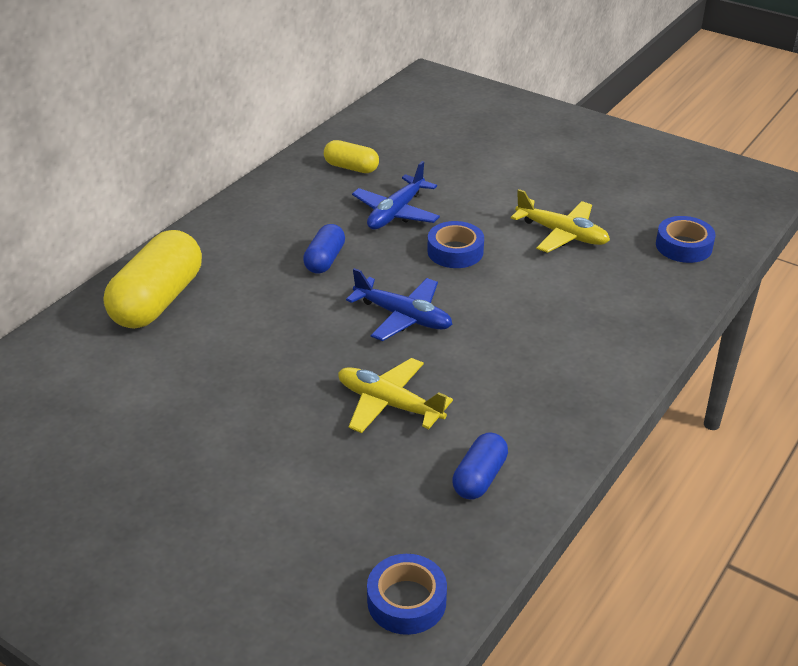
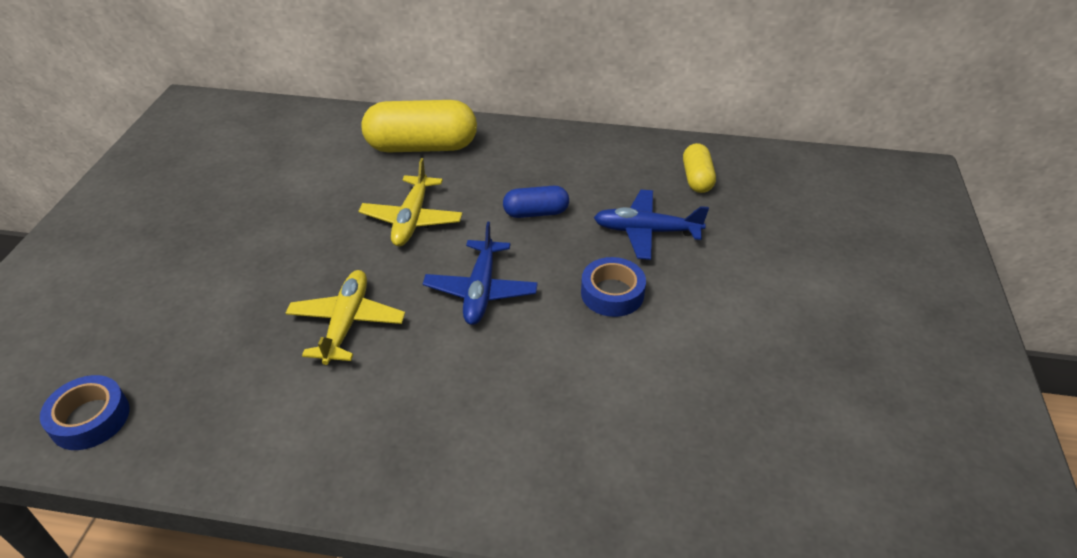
camera: 65 degrees right, 5 degrees up
(479, 478) = (262, 421): blue capsule -> none
(562, 234) = (711, 370): yellow plane -> yellow plane (412, 219)
(683, 246) = (783, 502): blue tape -> none

